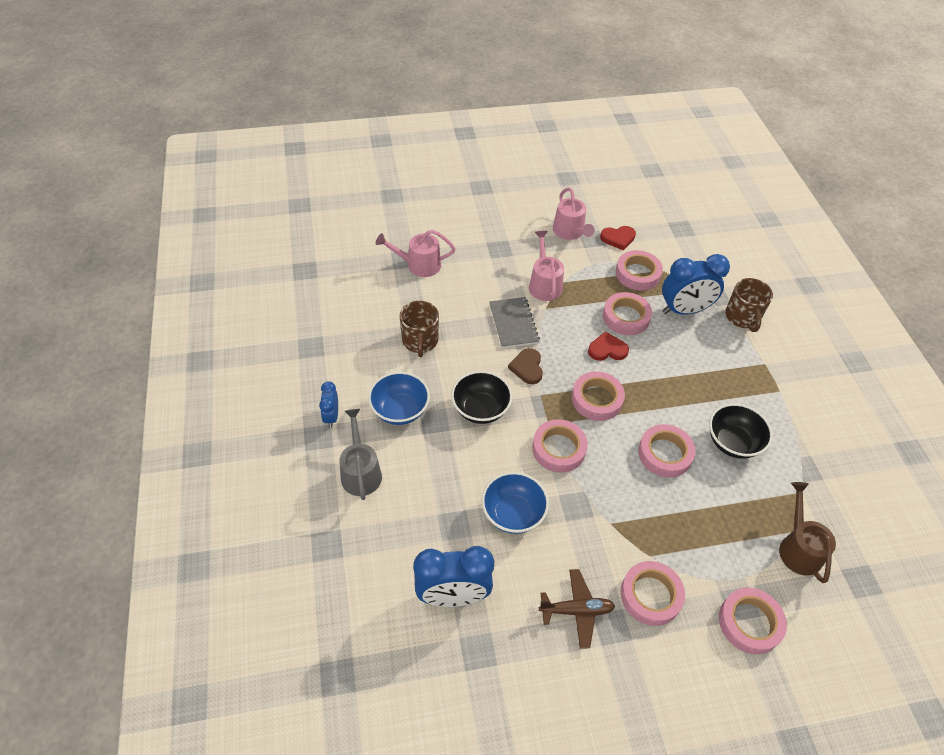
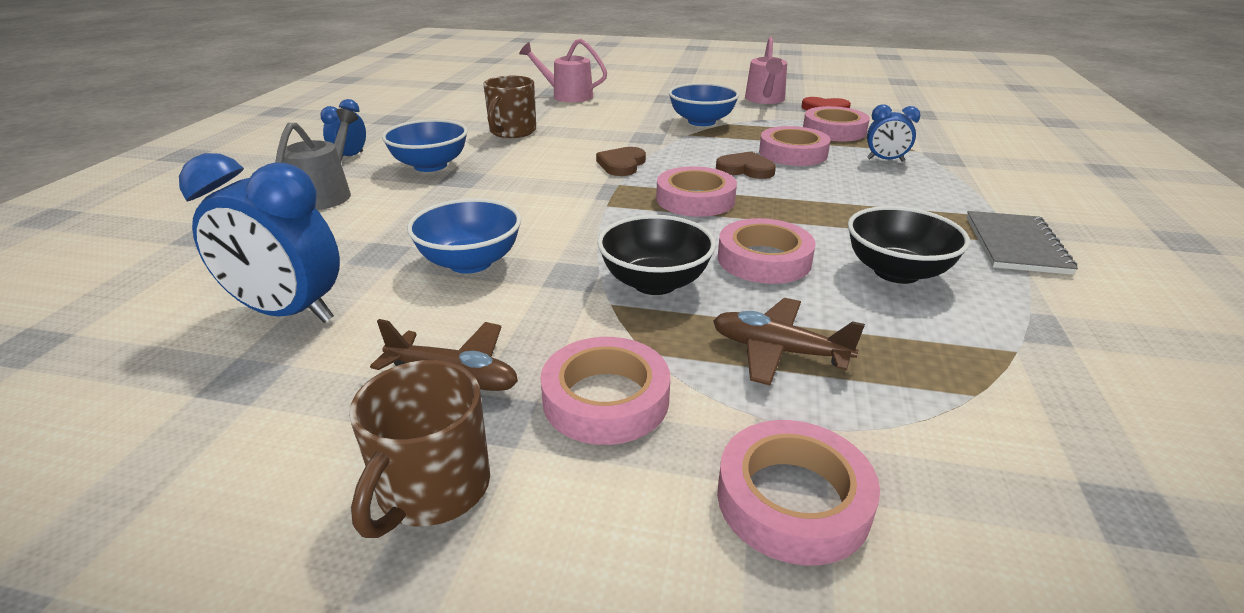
camera: 25 degrees right, 20 degrees down
(480, 409) = (528, 180): black bowl -> black bowl (655, 283)
(513, 324) = (636, 137): grey notebook -> grey notebook (1015, 245)
(544, 284) = (701, 121): pink watering can -> blue bowl
(558, 449) = (599, 225): pink tape -> none
(607, 349) = (745, 169): red heart -> brown heart
(684, 310) = (885, 160): blue clock -> blue clock, size x0.52
(705, 532) = (778, 351): none -> brown plane
(742, 317) = (978, 177): brown mug -> brown mug (432, 489)
(798, 548) = (975, 419): brown watering can -> none

